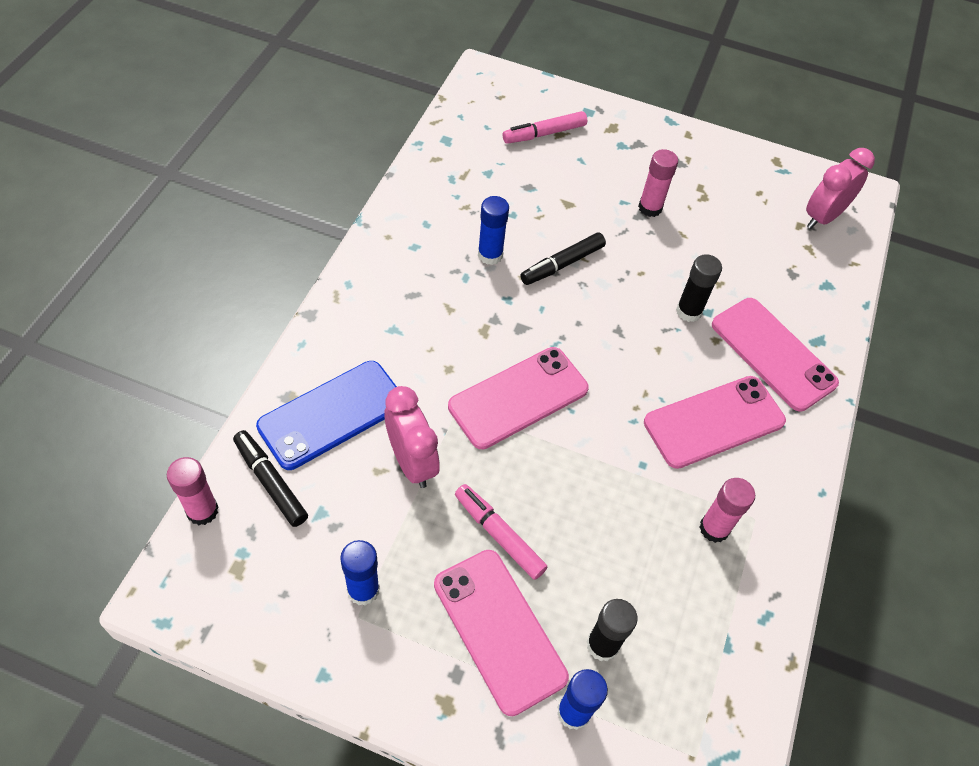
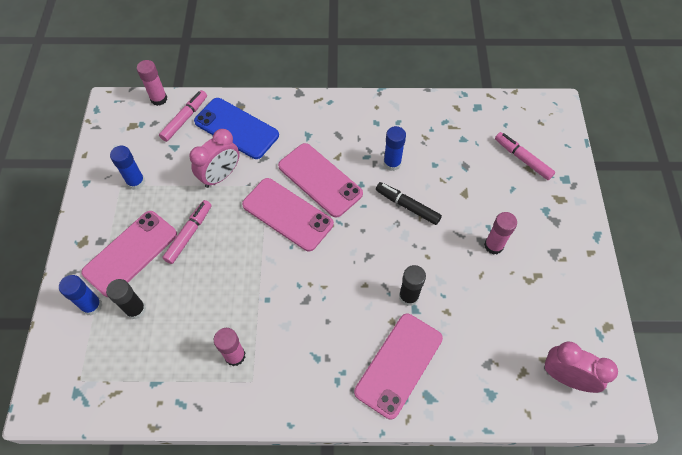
camera: 75 degrees right, 5 degrees up
(271, 482) = (184, 119): black marker -> pink marker
(714, 422) = (319, 336): pink phone -> pink phone (320, 180)

